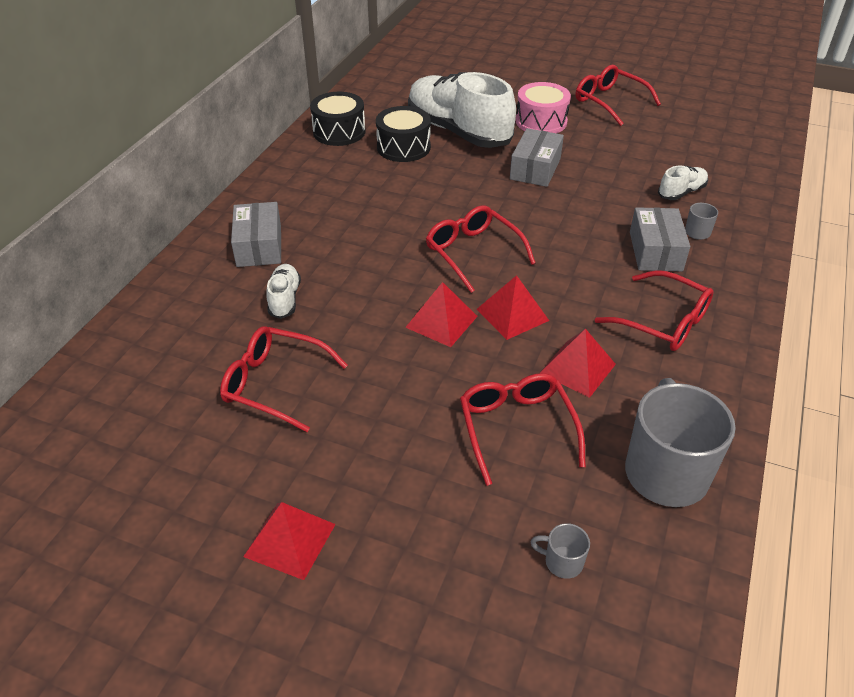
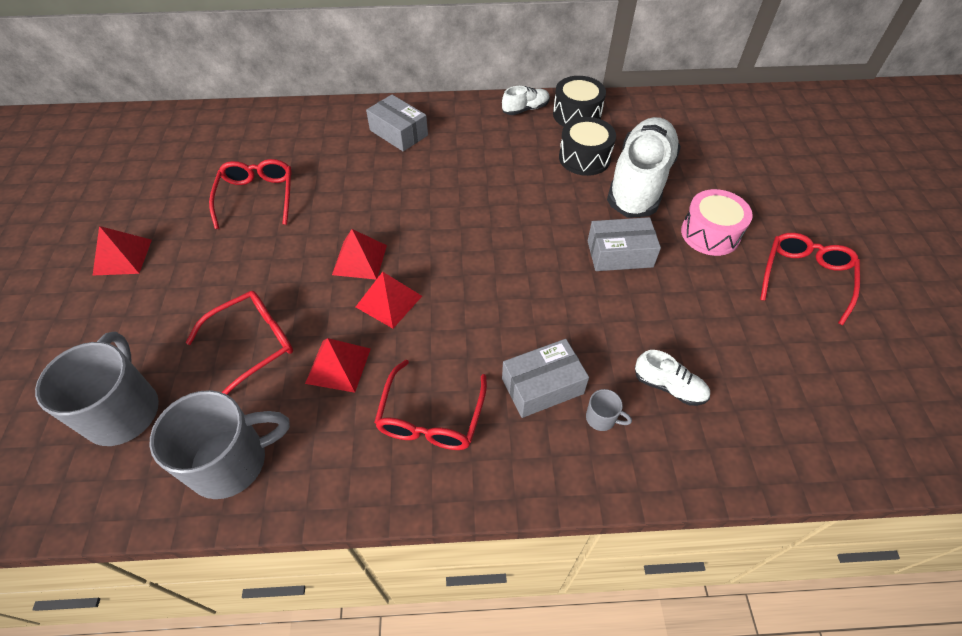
camera: 65 degrees right, 10 degrees up
(259, 246) = (398, 133): grey box -> grey box turned 75 degrees clockwise
(284, 299) = (346, 168): white shoe -> white shoe (525, 109)
(473, 253) = (458, 251): red glasses -> none
(562, 562) = (124, 411): grey mug -> grey mug, size x2.41

